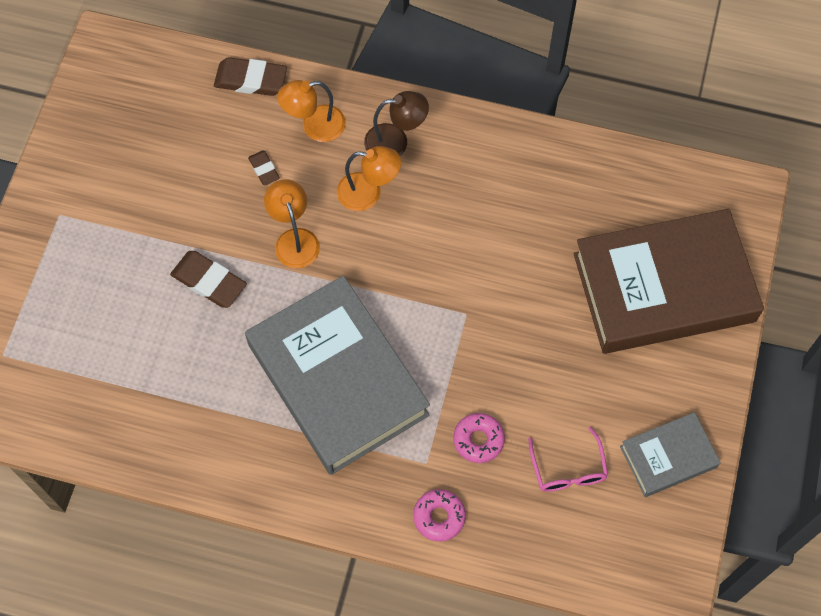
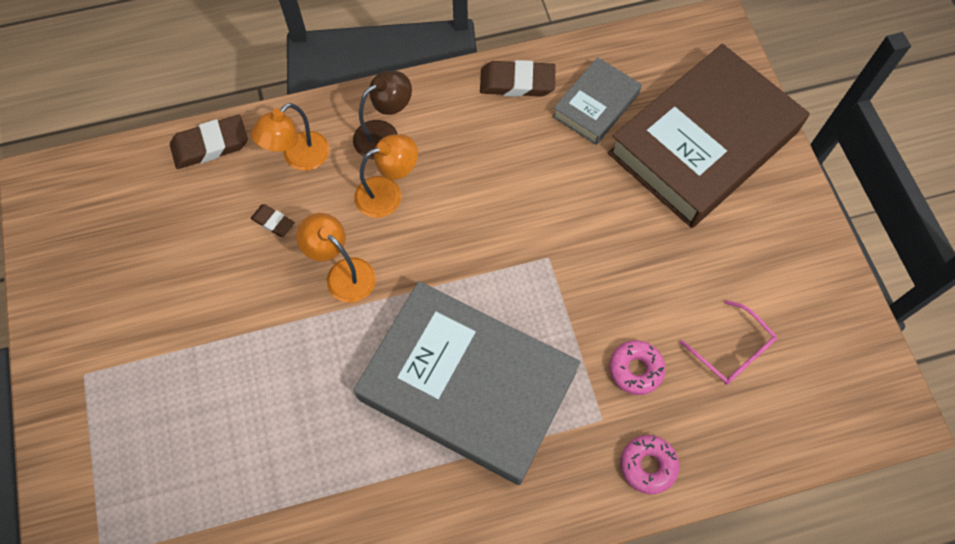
camera: 30 degrees left, 0 degrees up
(209, 281) = (282, 359): brown eraser -> brown eraser (517, 82)
(668, 457) = (808, 289): grey book -> grey book (595, 105)

